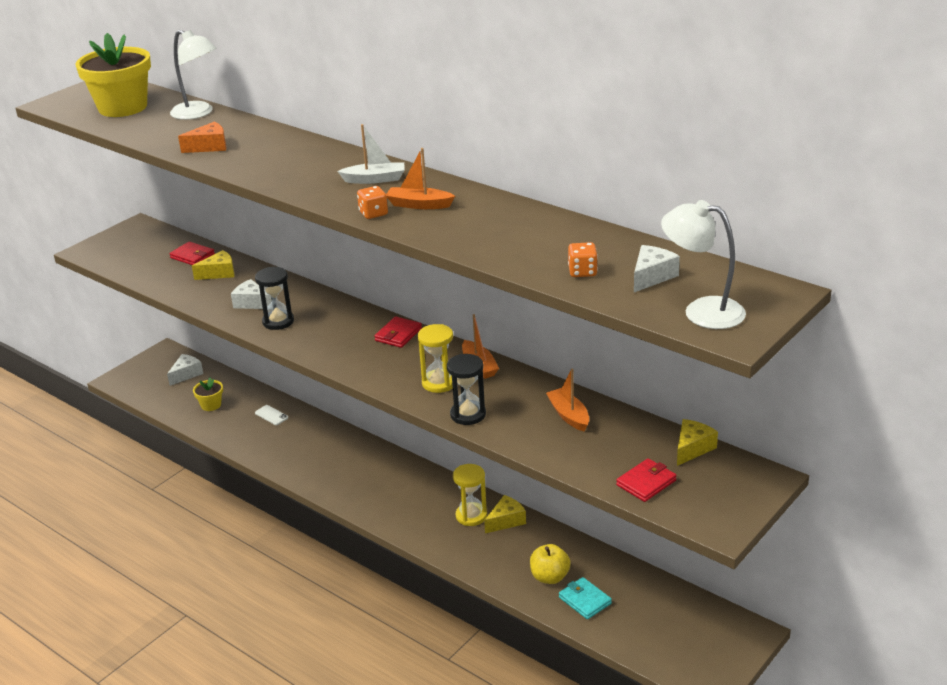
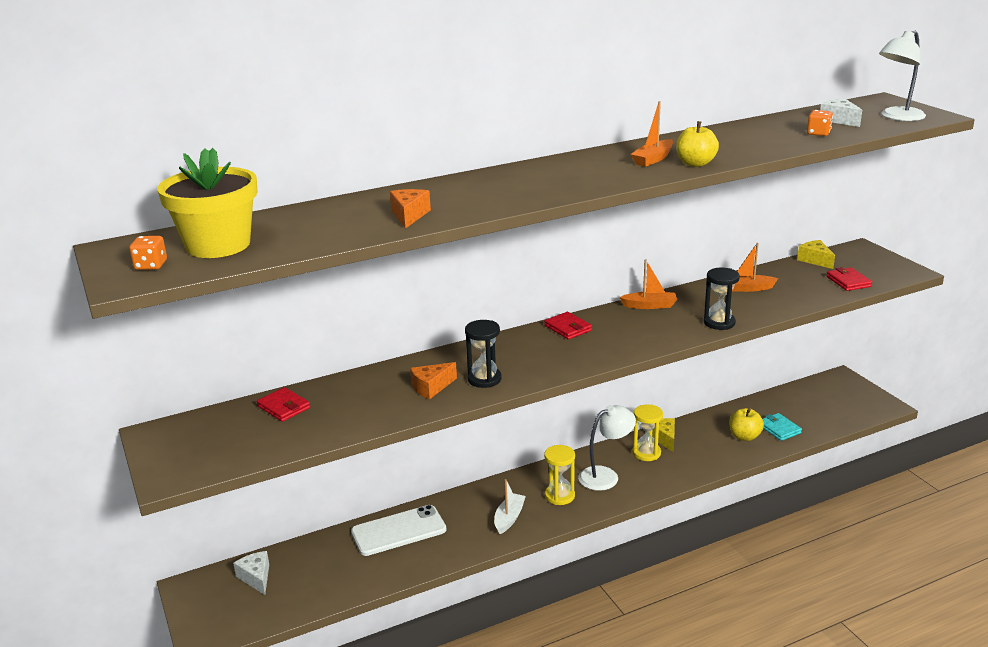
camera: 65 degrees left, 5 degrees down
(192, 256) = (284, 407): red wallet -> red wallet turned 75 degrees clockwise
(198, 113) = (306, 213): white lamp -> white lamp (605, 476)
(211, 405) = (338, 569): yellow flower pot -> none
(219, 273) = (344, 397): yellow cheese -> none
(252, 303) = (431, 387): white cheese -> orange cheese
(271, 415) = (398, 531): white phone -> white phone, size x2.32
(373, 213) = (653, 174): orange dice -> orange dice (151, 265)
(375, 179) = (582, 166): white boat -> white boat (509, 518)
(419, 226) = (695, 163): none -> yellow apple
(439, 383) = (662, 325): yellow hourglass -> yellow hourglass (559, 496)
(585, 600) = (779, 429): turquoise wallet -> turquoise wallet turned 75 degrees clockwise

